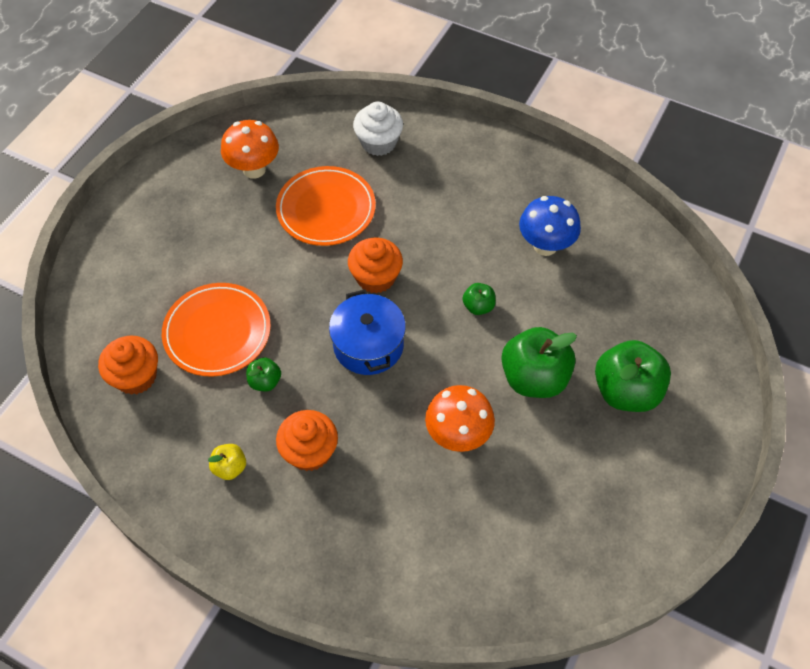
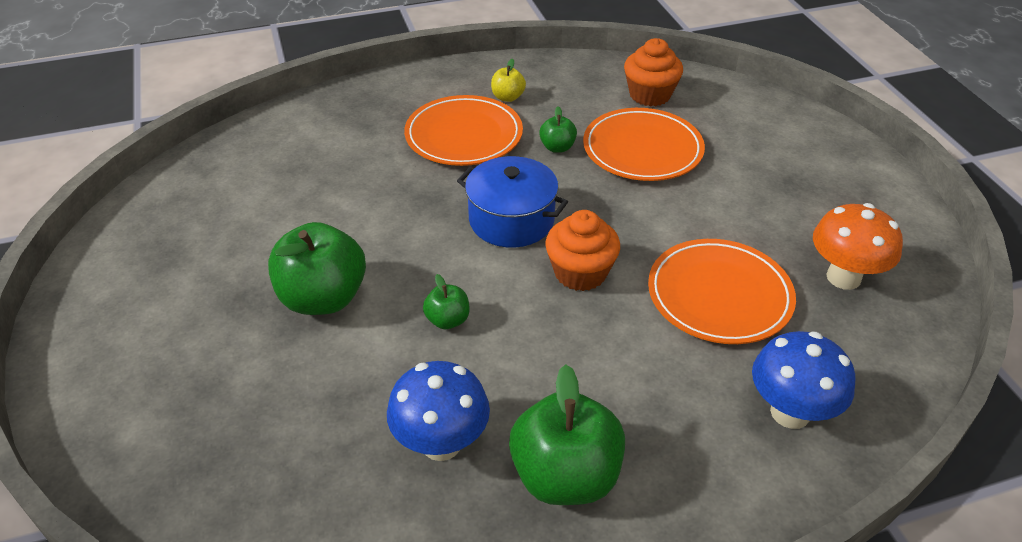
camera: 135 degrees right, 15 degrees down
(309, 451) = (464, 135): orange cupcake -> orange plate
(378, 143) = (790, 412): white cupcake -> blue mushroom
(458, 435) = (354, 213): orange mushroom -> none
(625, 391) = (209, 351): green apple -> green apple (565, 476)

